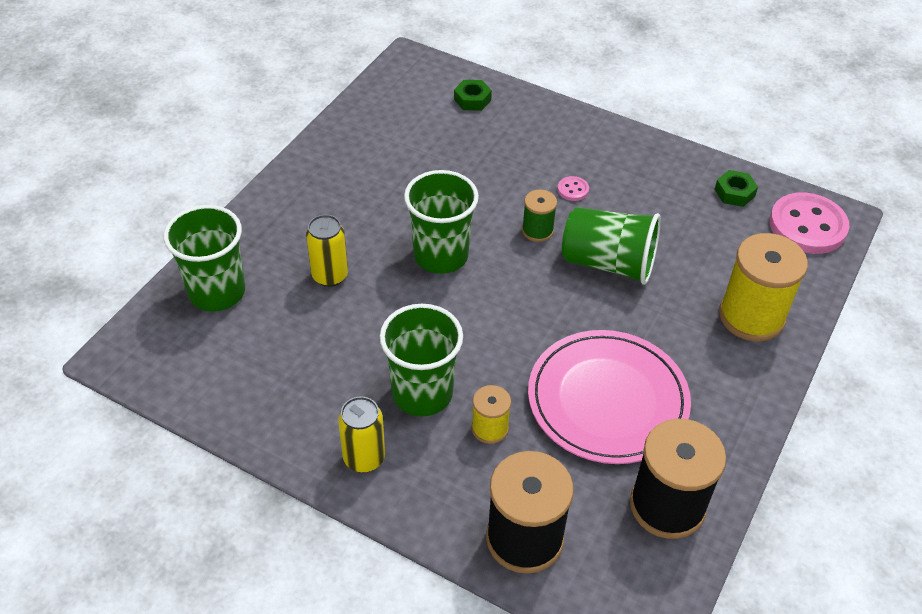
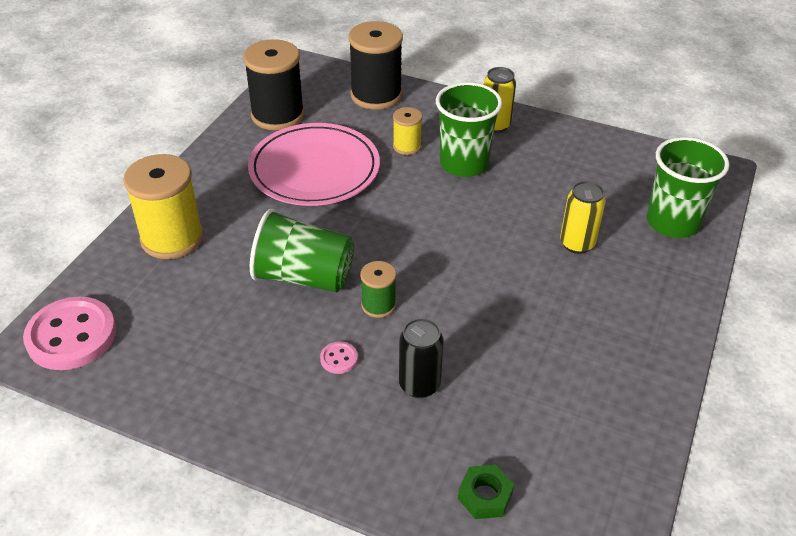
camera: 175 degrees right, 5 degrees down
(441, 255) = (475, 271): green cup -> none
(508, 166) = (419, 385): none -> black can
(734, 193) = (142, 372): green nut -> none

